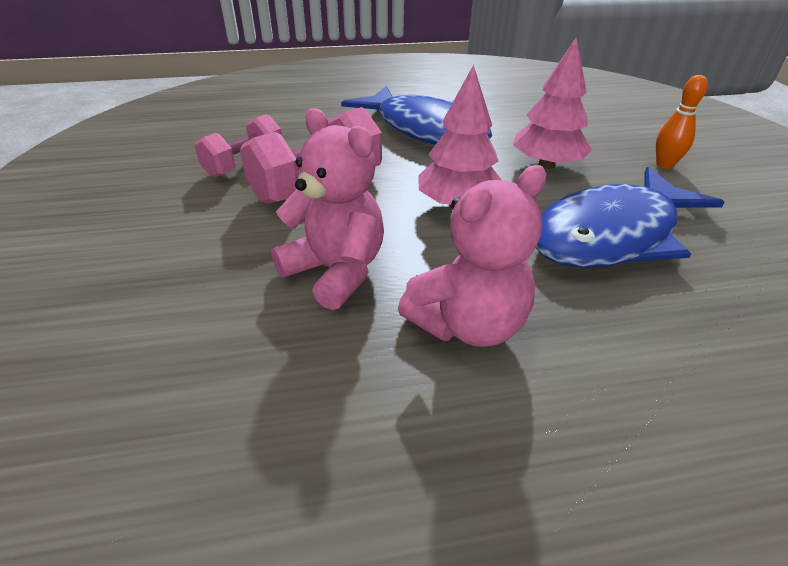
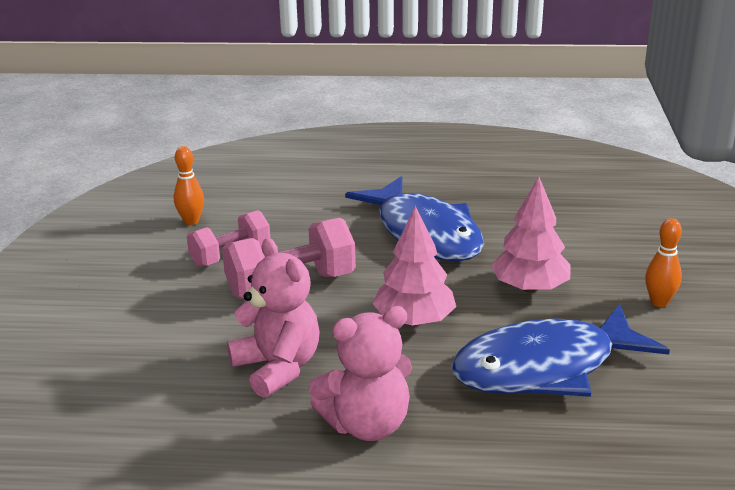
camera: 15 degrees right, 10 degrees down
(195, 138) = (191, 221): none -> orange bowling pin

